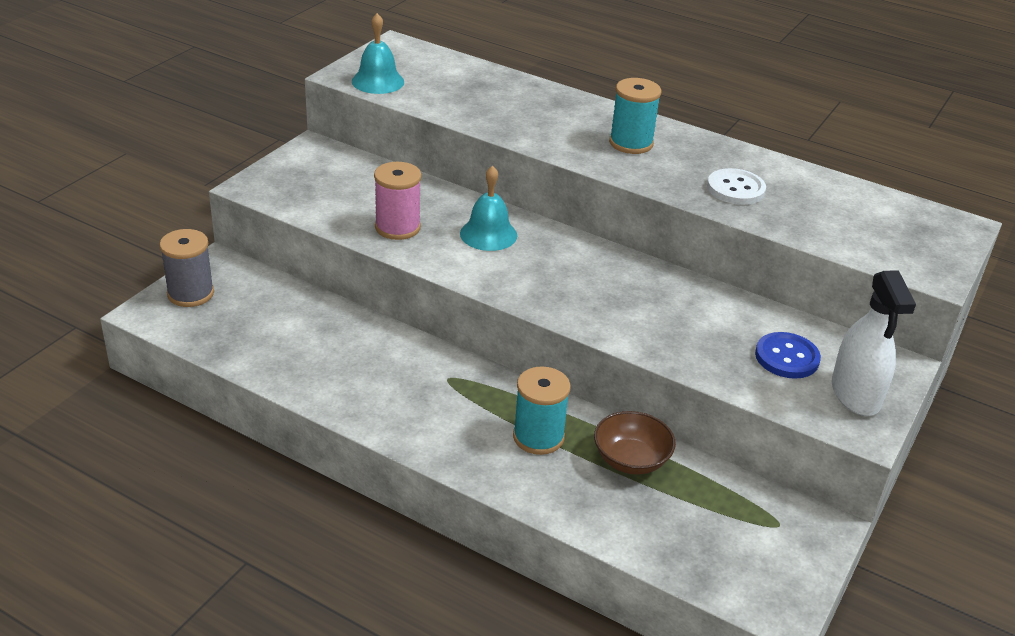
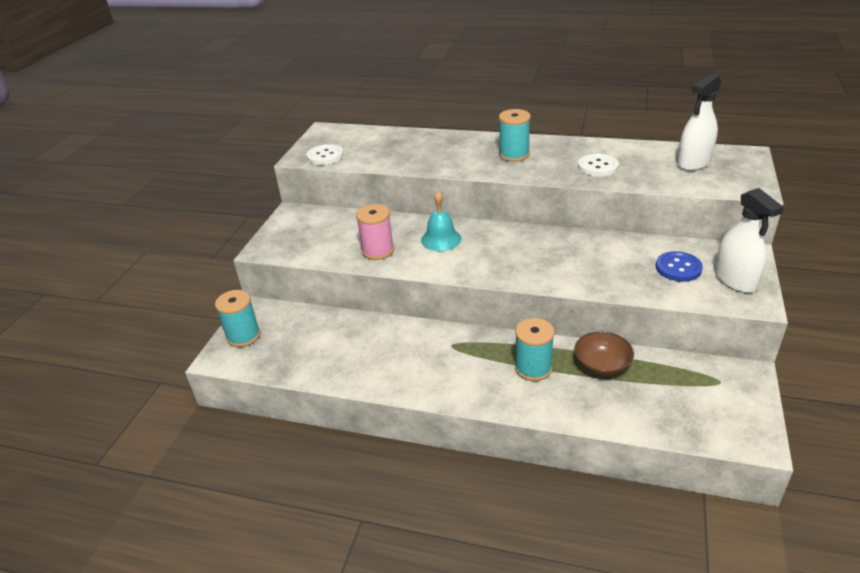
camera: 10 degrees left, 0 degrees up
(190, 294) = (243, 336): grey spool -> turquoise spool
(378, 81) = (325, 156): turquoise bell -> white button
(875, 218) = (694, 163): none -> white spray bottle

